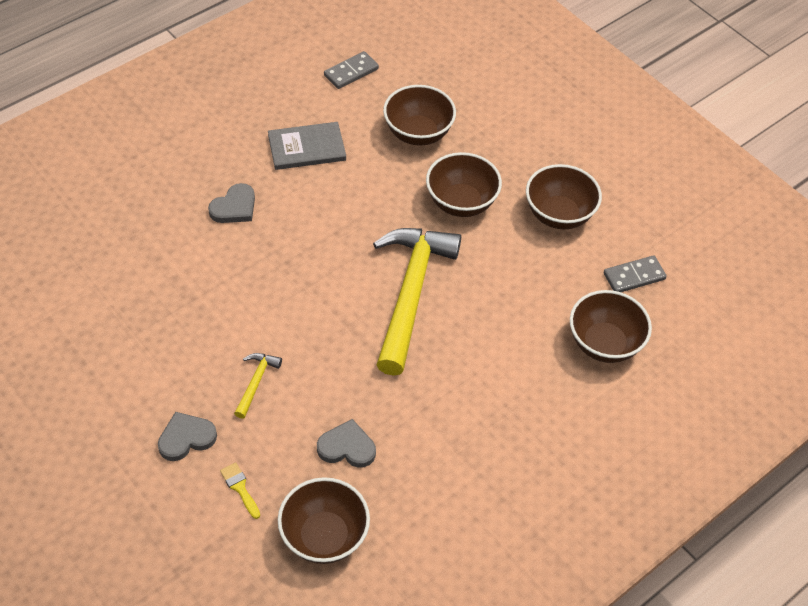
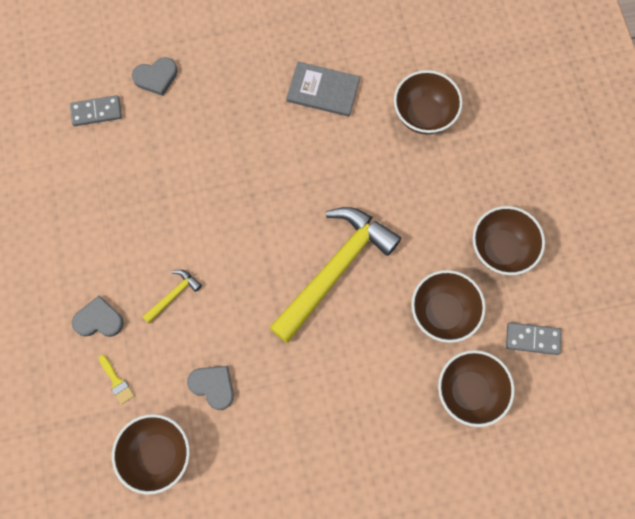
camera: 30 degrees right, 20 degrees up
(234, 207) = (236, 124): grey heart -> grey heart (156, 77)
(240, 488) = (117, 382): yellow brush -> yellow brush turned 150 degrees clockwise
(351, 72) = (399, 28): grey domino -> grey domino (96, 112)
(461, 203) = (423, 200): brown bowl -> brown bowl (443, 312)

